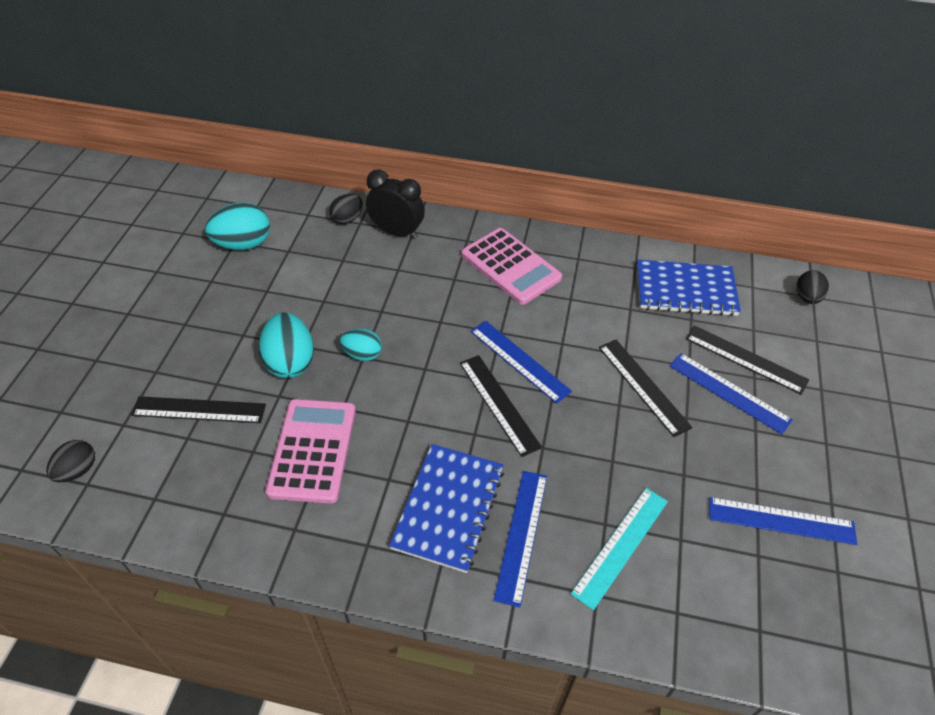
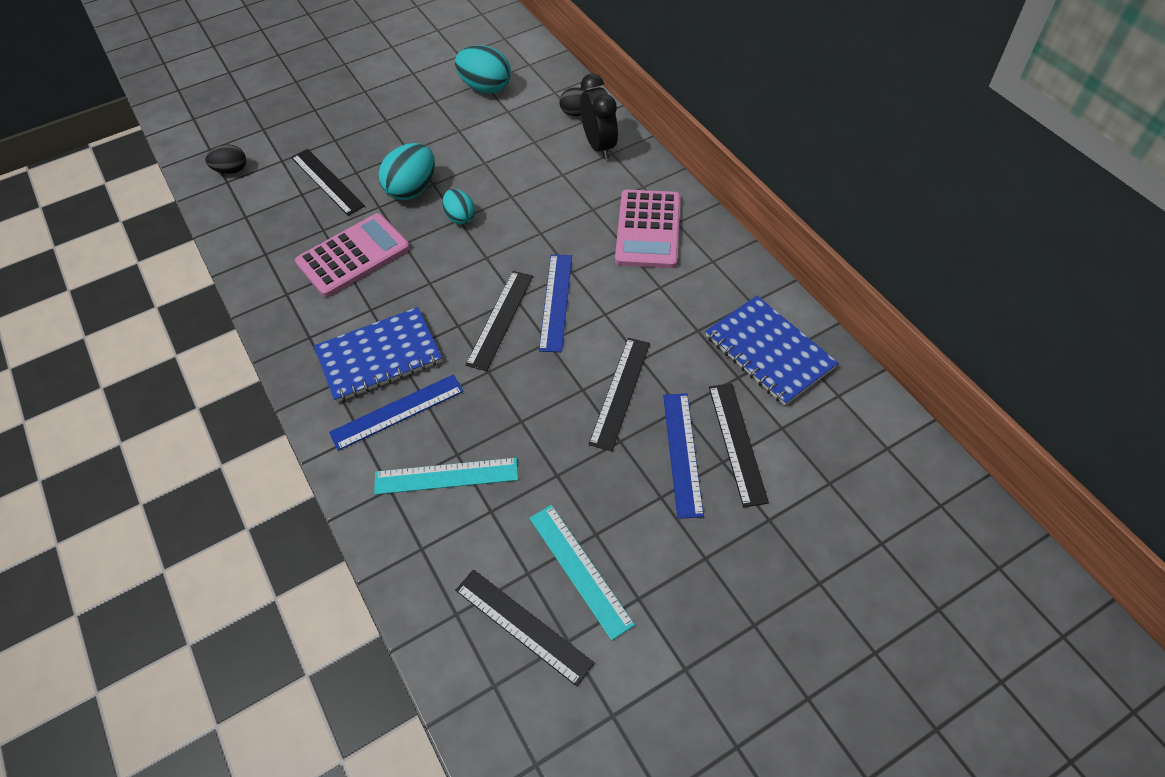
camera: 50 degrees right, 5 degrees up
(781, 521) = (580, 569): blue ruler -> turquoise ruler
(804, 592) = (523, 626): none -> black ruler
(807, 297) = (879, 444): black egg -> none

